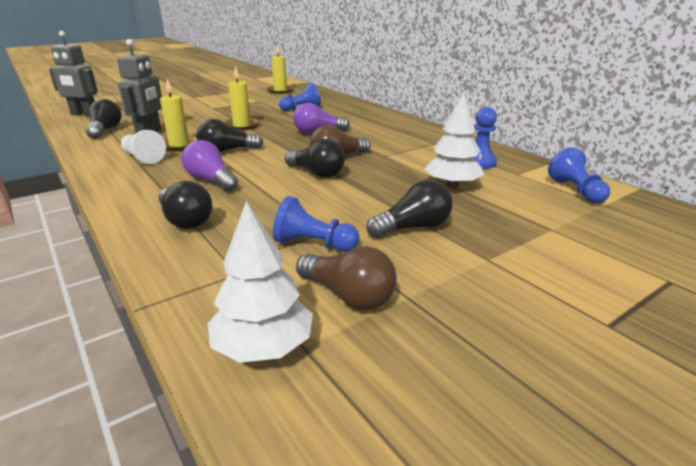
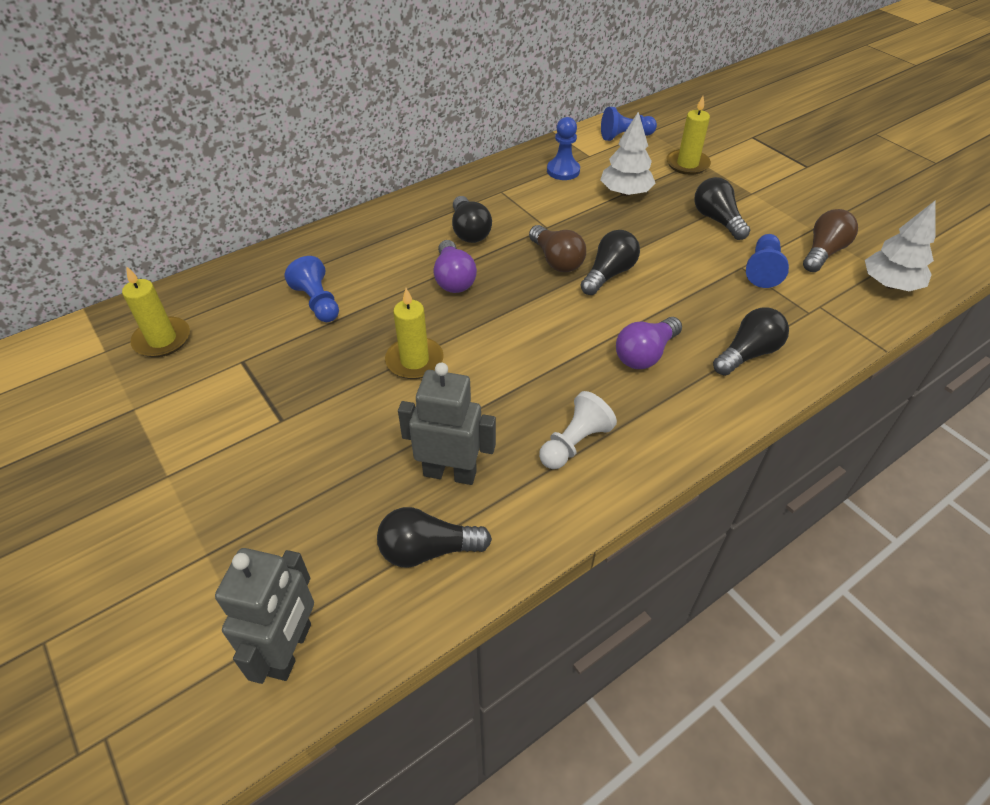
camera: 90 degrees left, 20 degrees up
(179, 145) = (515, 416): yellow candle -> yellow candle (687, 164)
(227, 151) = (539, 358): black light bulb -> black light bulb (469, 231)

